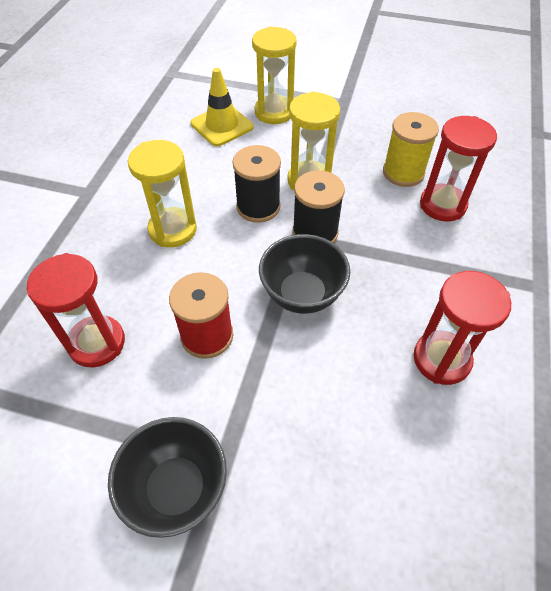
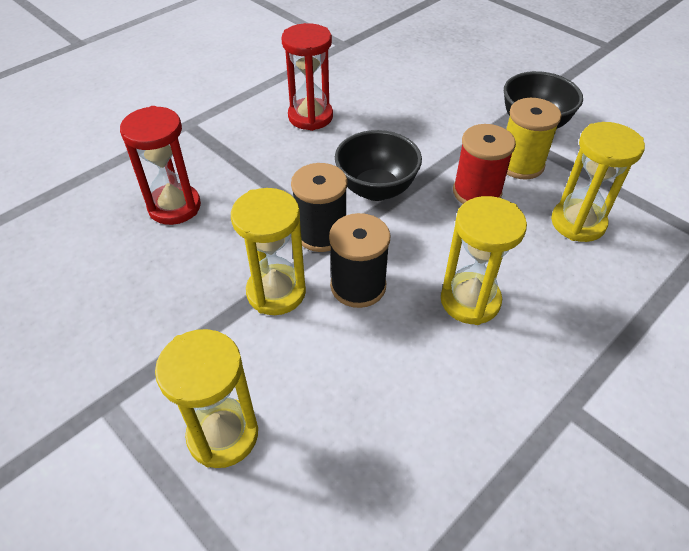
camera: 150 degrees left, 5 degrees down
(97, 343) = (578, 223): red hourglass -> yellow hourglass
(222, 125) = (320, 447): yellow traffic cone -> none
(403, 173) = (167, 255): yellow spool -> yellow spool (520, 164)

